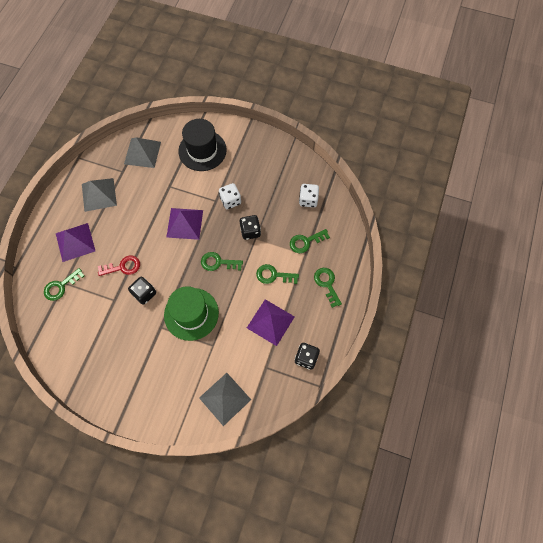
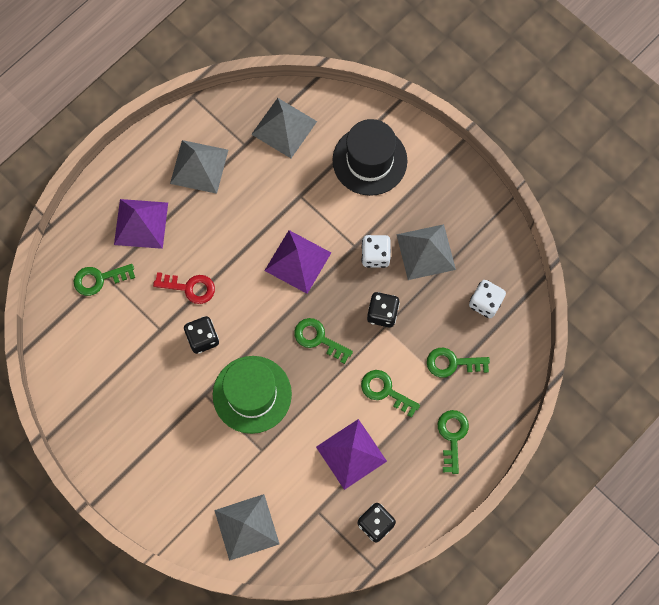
camera: 25 degrees right, 5 degrees up
(259, 186) = (425, 252): none -> grey pyramid

